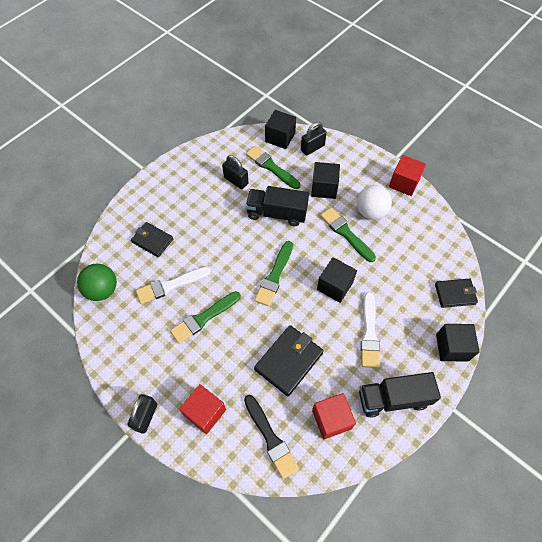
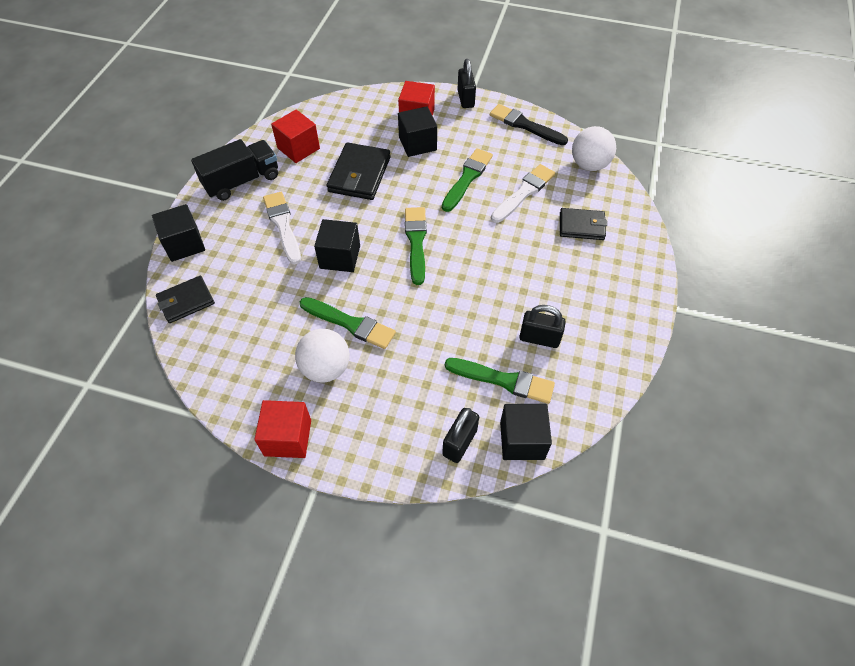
camera: 155 degrees right, 5 degrees down
(102, 290) = (589, 165): green ball -> white ball
(270, 438) = (348, 120): black brush -> black brush (525, 125)
(277, 213) = (455, 314): black truck -> none
(324, 188) = (409, 378): black cube -> black cube (417, 144)

